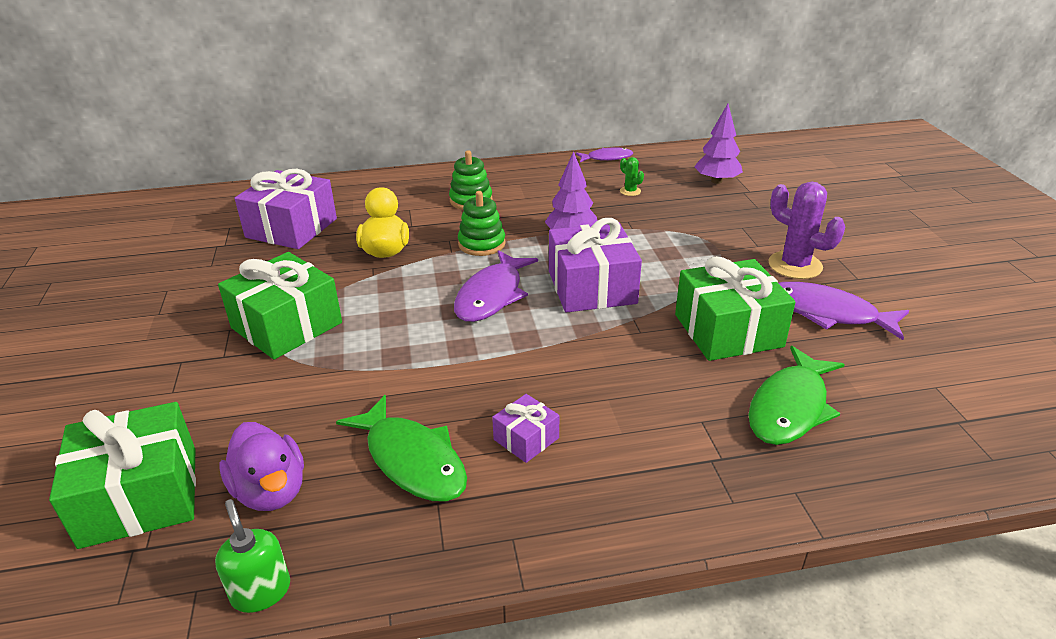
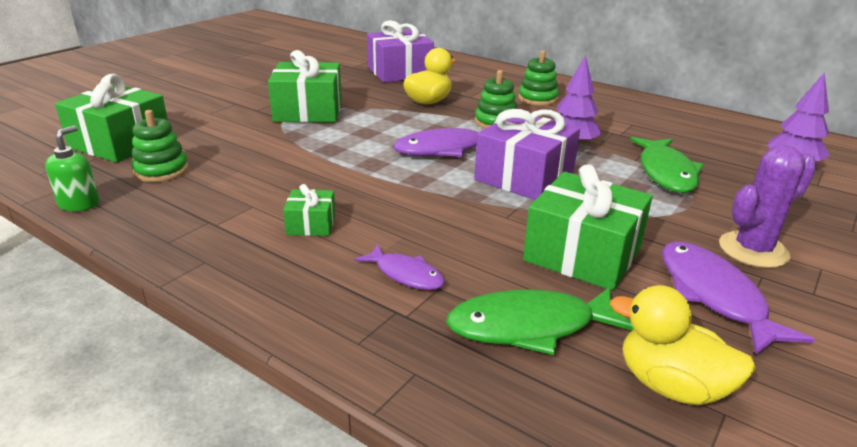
camera: 45 degrees right, 5 degrees down
(271, 491) = (161, 171): purple duck -> green stacking toy
(412, 460) = (238, 197): green fish -> green fish (666, 172)
(526, 439) = (311, 224): purple gift -> green gift
(607, 158) = (705, 114): purple fish -> purple fish (406, 274)
(630, 191) = (683, 139): green cactus -> none
(795, 265) = (753, 250): purple cactus -> purple cactus turned 60 degrees clockwise
(897, 389) = (671, 386): none -> yellow duck

